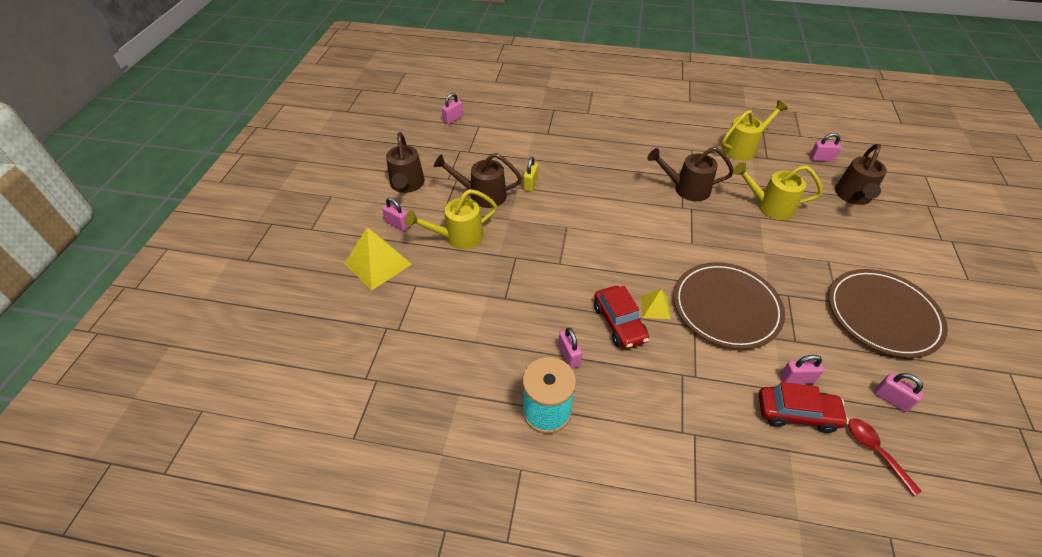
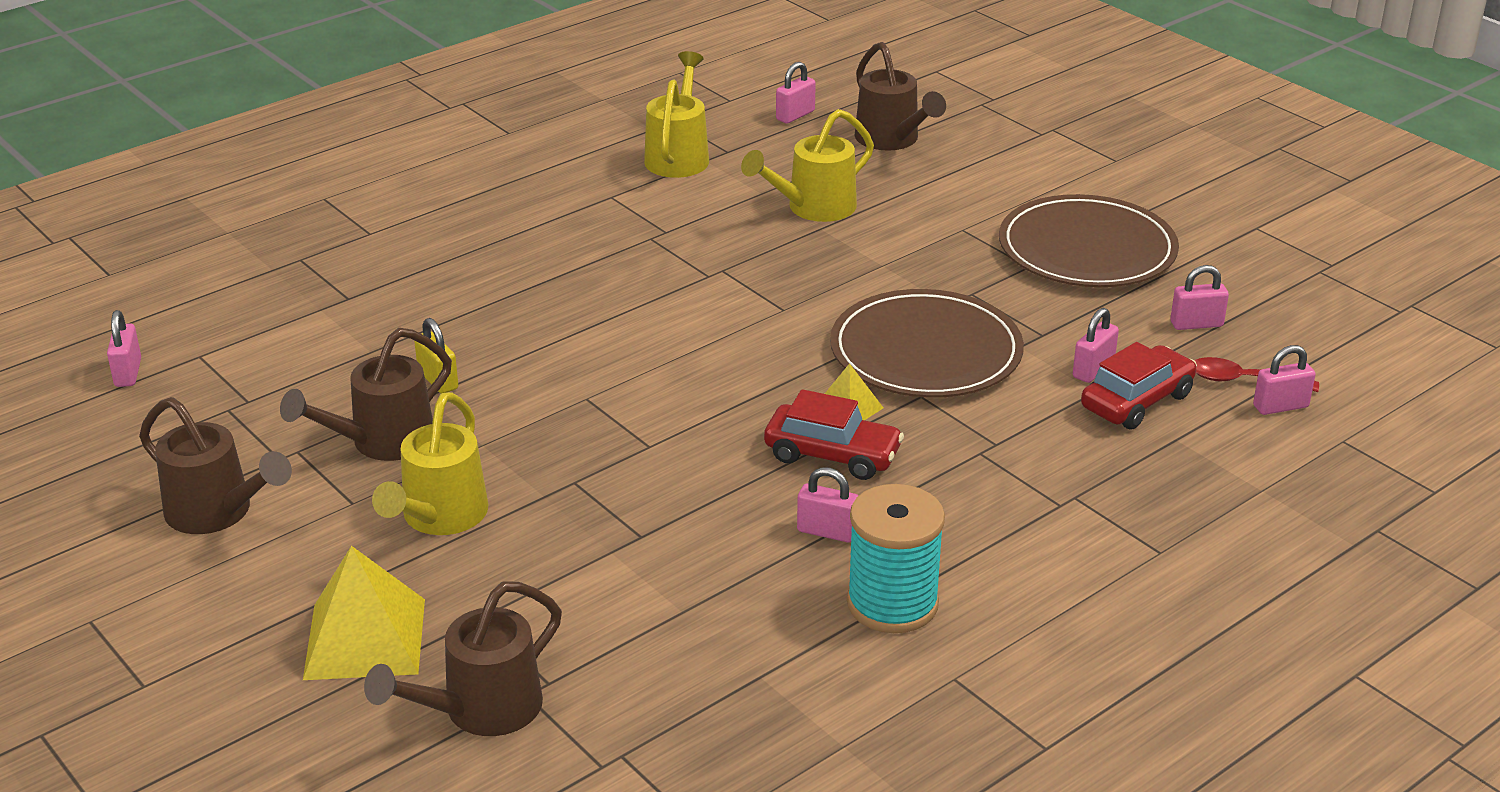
camera: 50 degrees left, 15 degrees down
(397, 224) = (303, 571): pink padlock -> pink padlock (1280, 406)
(686, 189) = (679, 250): brown watering can -> brown watering can (480, 711)

